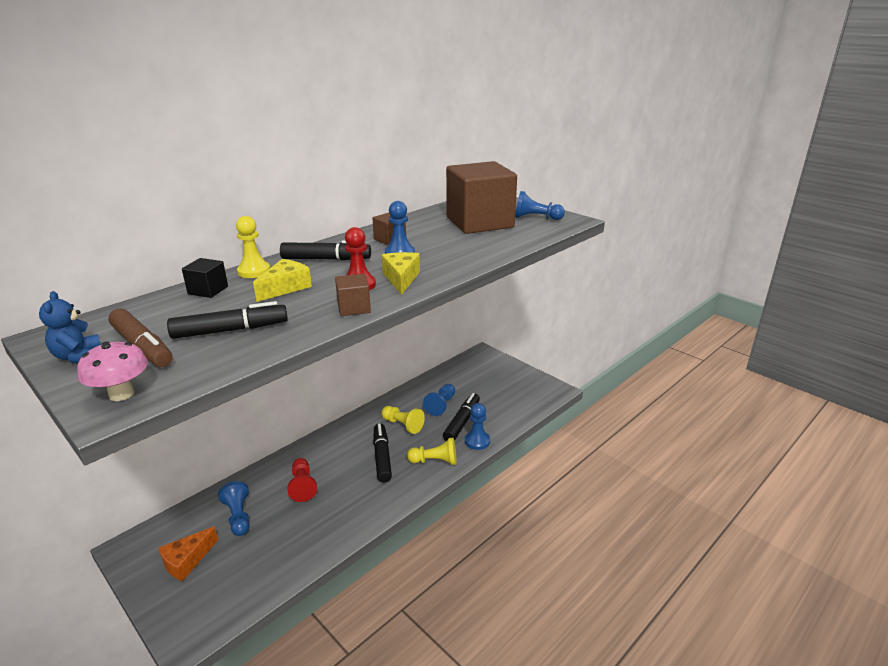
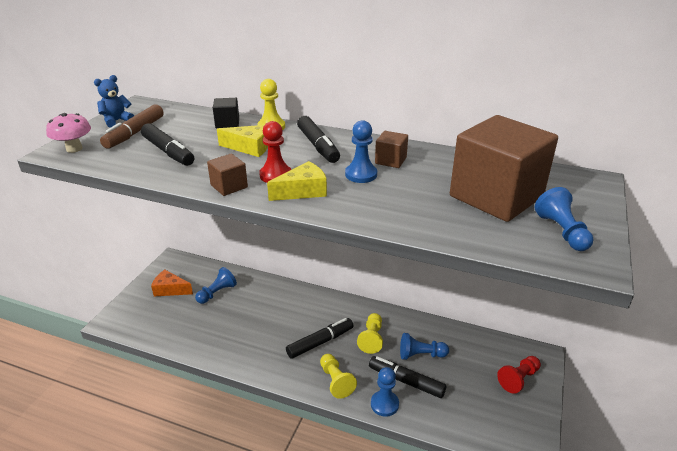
camera: 65 degrees right, 5 degrees up
(302, 486) = (262, 310): red pawn -> red pawn (518, 379)
(462, 422) = (406, 381): black marker -> black marker turned 150 degrees counterclockwise

